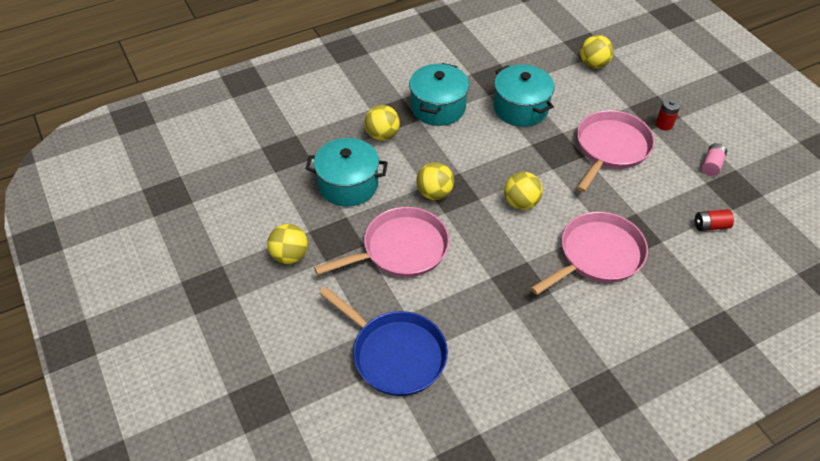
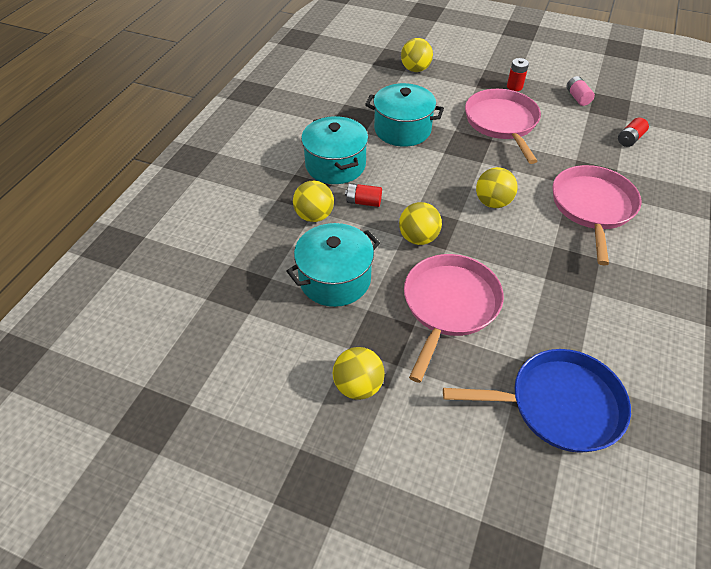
camera: 40 degrees left, 0 degrees up
(426, 145) = (363, 202): none -> red battery

